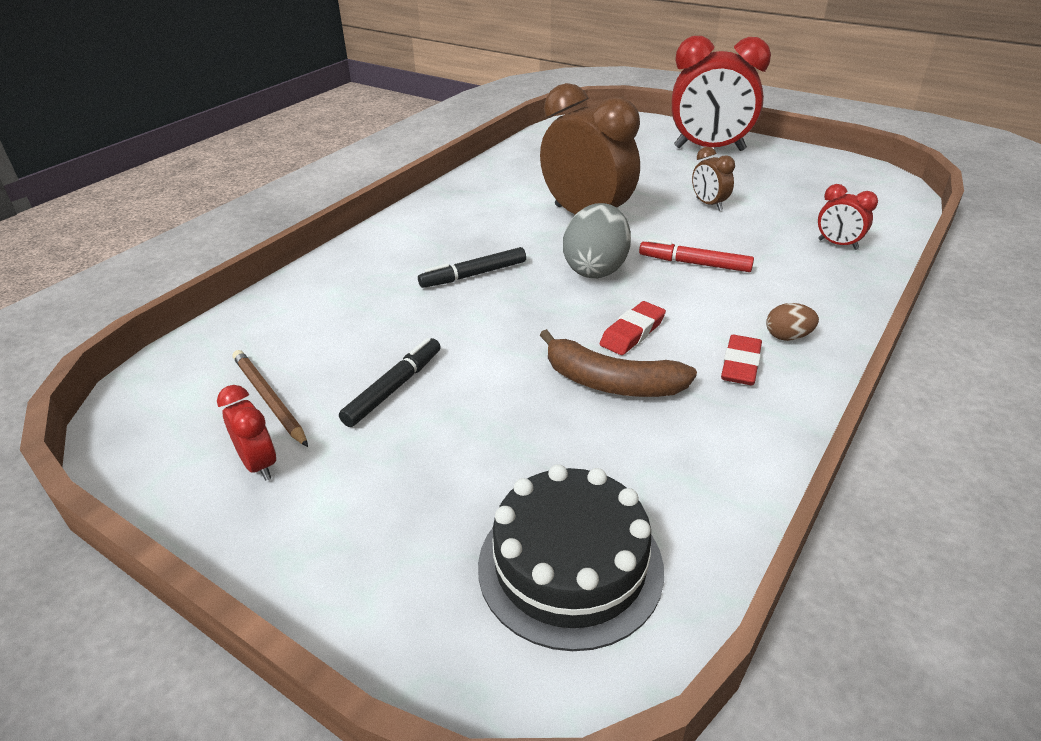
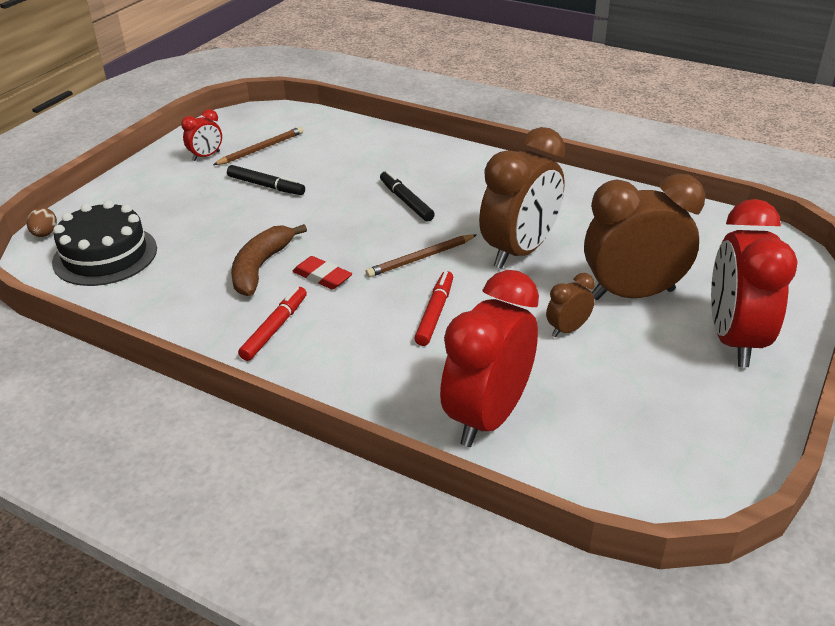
camera: 85 degrees right, 0 degrees up
(596, 269) = (420, 258): grey egg -> brown pencil
(654, 176) = (632, 294): none -> brown clock
(740, 365) = (275, 328): red eraser -> red marker
(787, 337) = (312, 358): brown egg -> brown egg (45, 234)
(837, 244) = (488, 417): red clock -> red clock, size x2.22

